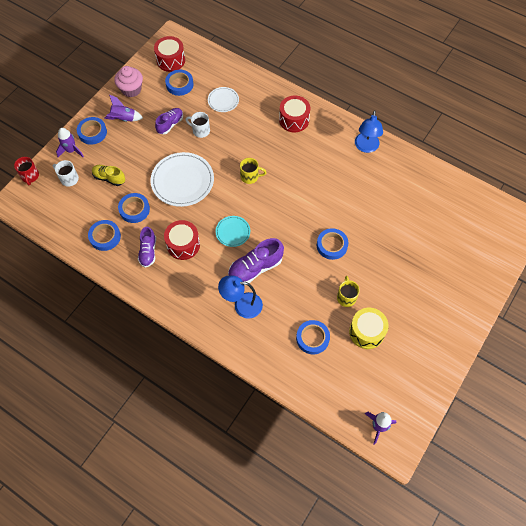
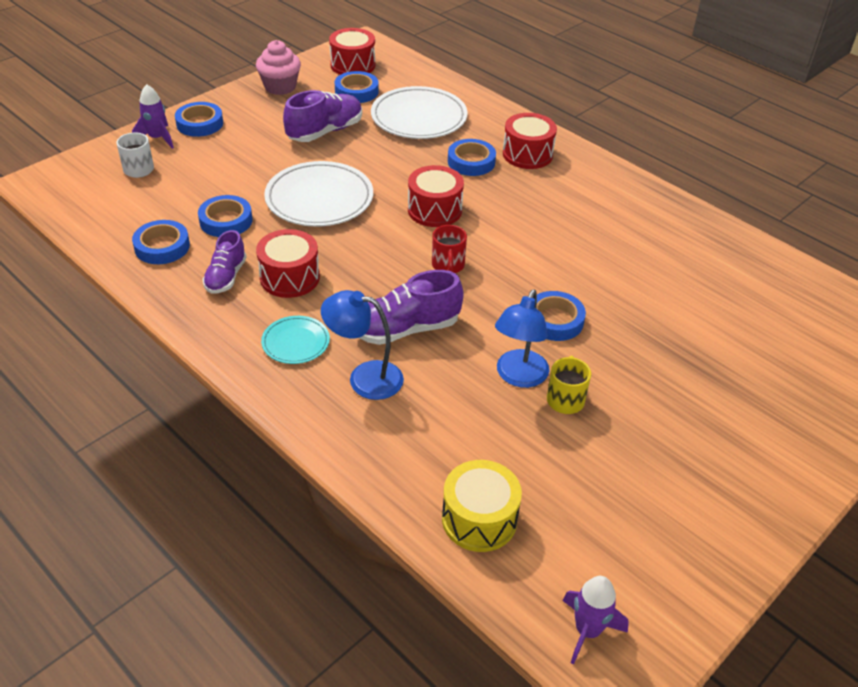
camera: 10 degrees right, 20 degrees down
(30, 176) = (79, 158): red mug -> red mug (448, 266)
(109, 178) = (202, 178): yellow shoe -> none
(124, 119) = (255, 116): purple rocket -> none
(170, 124) = (325, 132): purple shoe -> purple shoe, size x1.54
(200, 130) = (370, 145): white mug -> none
(223, 101) = (419, 117): white plate -> white plate, size x1.88
(233, 232) = (381, 274): turquoise plate -> turquoise plate (296, 342)
(250, 177) = (434, 210): yellow mug -> red drum
(312, 338) = (484, 452): blue tape -> blue tape (471, 162)
(366, 147) = (643, 203): blue lamp -> blue lamp (518, 377)
(366, 332) = (594, 460): yellow drum -> yellow drum (479, 519)

